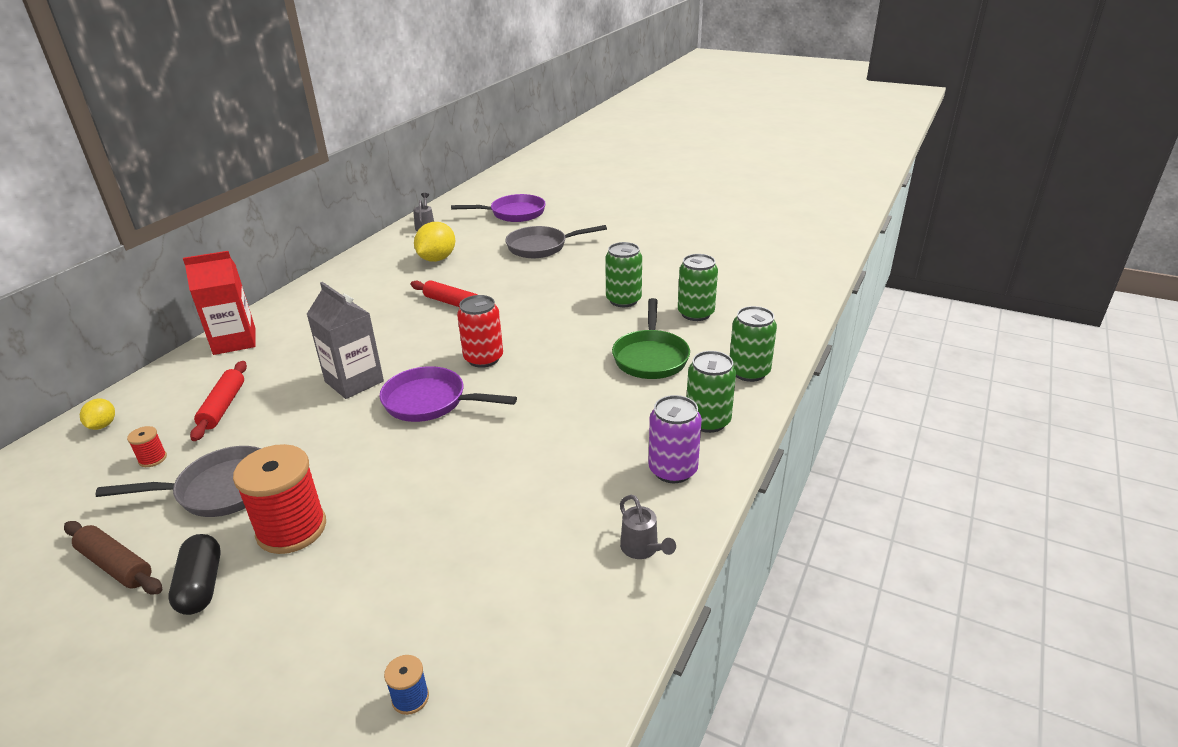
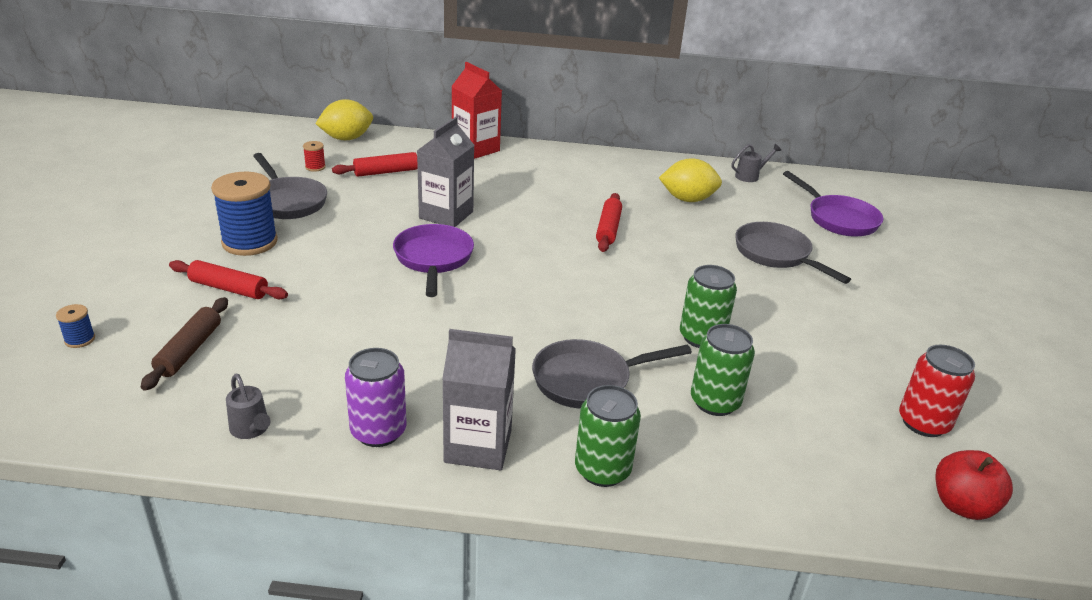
camera: 65 degrees right, 0 degrees up
(103, 425) = (346, 138): yellow lemon -> yellow lemon, size x1.82
(116, 565) = (205, 191): brown rolling pin -> brown rolling pin (189, 350)
(201, 585) = (188, 226): black capsule -> none
(291, 529) = (250, 242): red spool -> blue spool
(384, 553) = (229, 288): none -> red rolling pin
(483, 358) = (519, 270): red can -> red can (923, 423)
(642, 549) = (251, 429): grey watering can -> grey watering can turned 75 degrees counterclockwise
(650, 357) = (587, 380): green pan -> grey pan
(708, 421) = (478, 446): green can -> grey carton
(808, 265) = (962, 505): none -> red apple

